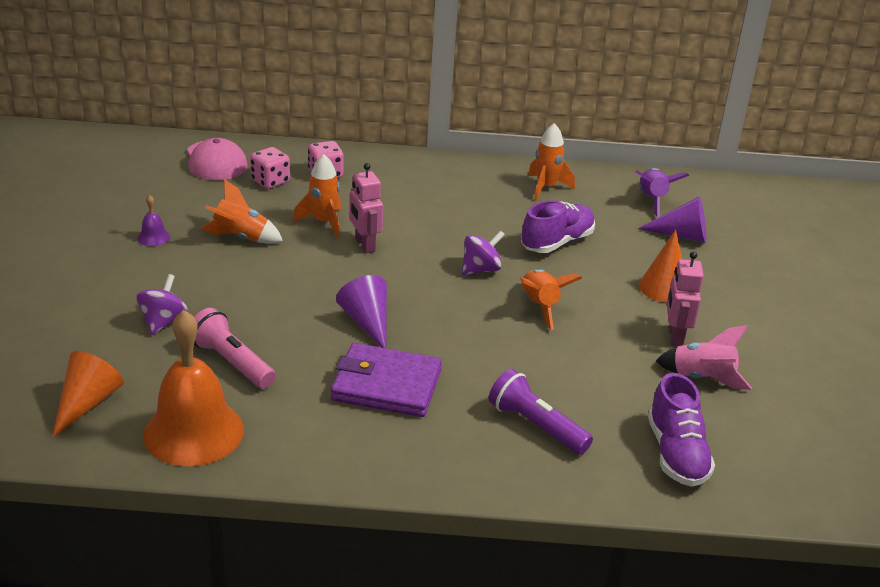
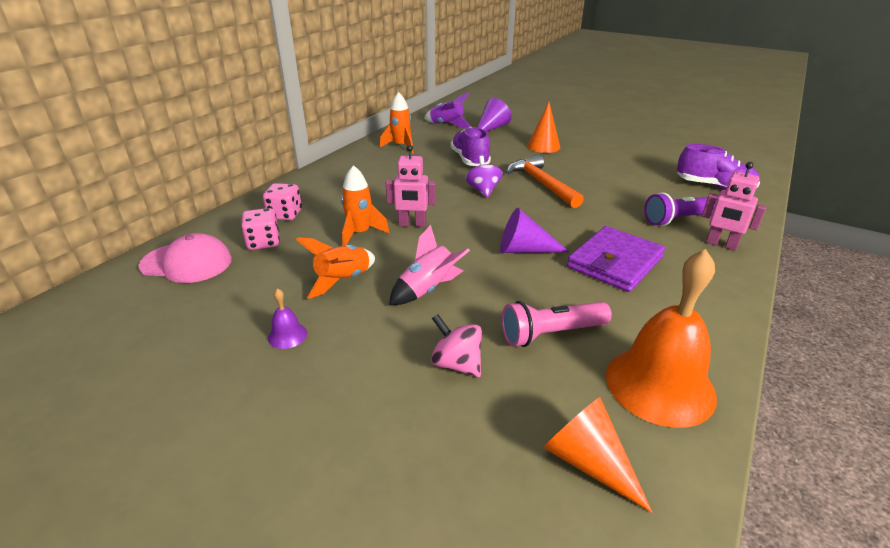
camera: 60 degrees left, 0 degrees up
(163, 322) = (456, 364): purple spinning top -> pink spinning top
(539, 306) = (541, 184): orange rocket -> orange hammer
(675, 336) = (596, 156): pink robot -> pink robot (721, 244)
(702, 378) = (640, 161): pink rocket -> pink rocket (428, 289)

